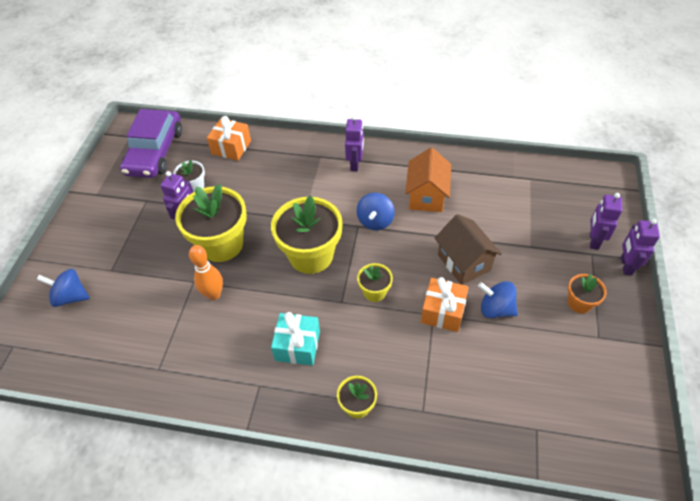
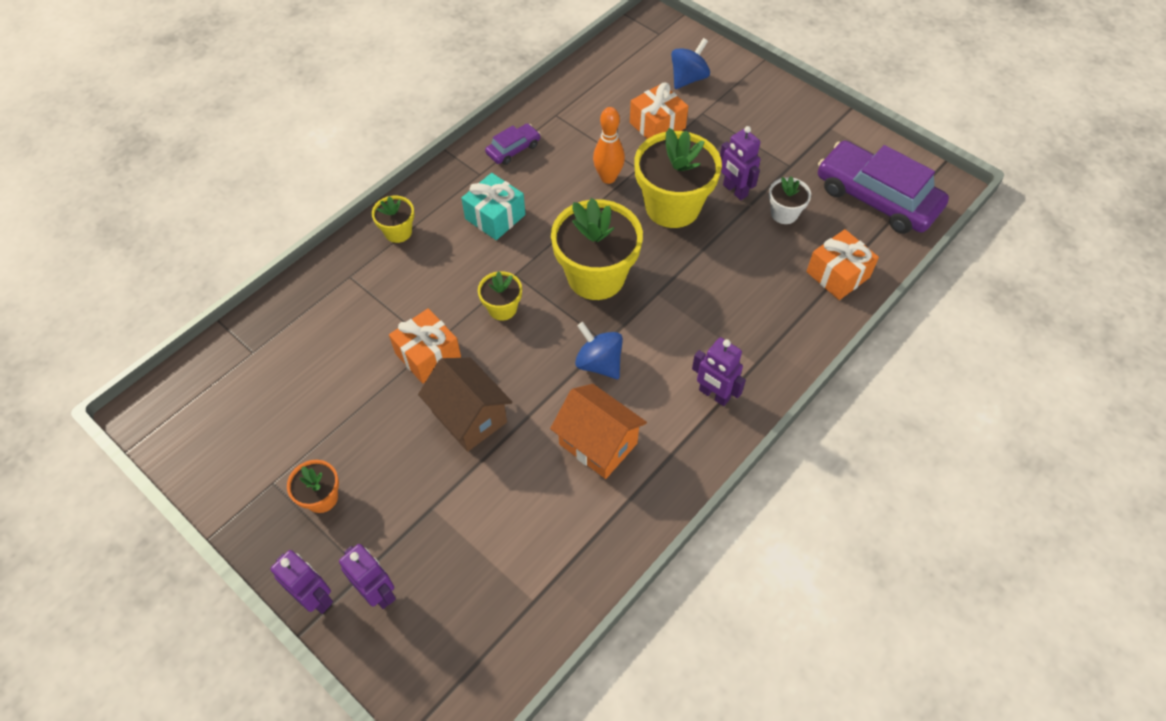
camera: 120 degrees right, 5 degrees up
(139, 291) = (657, 125): none -> orange gift
(217, 377) = (513, 149): none -> purple car
(464, 262) = (469, 417): brown house -> brown house turned 45 degrees clockwise
(495, 309) = (388, 406): blue spinning top -> none

